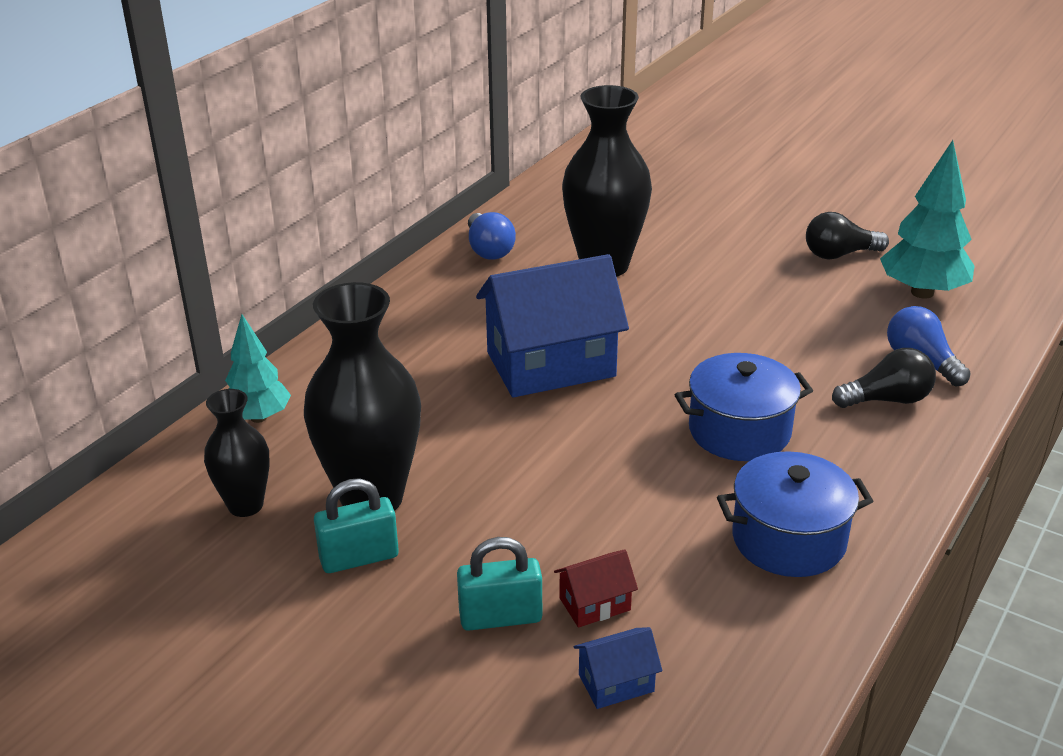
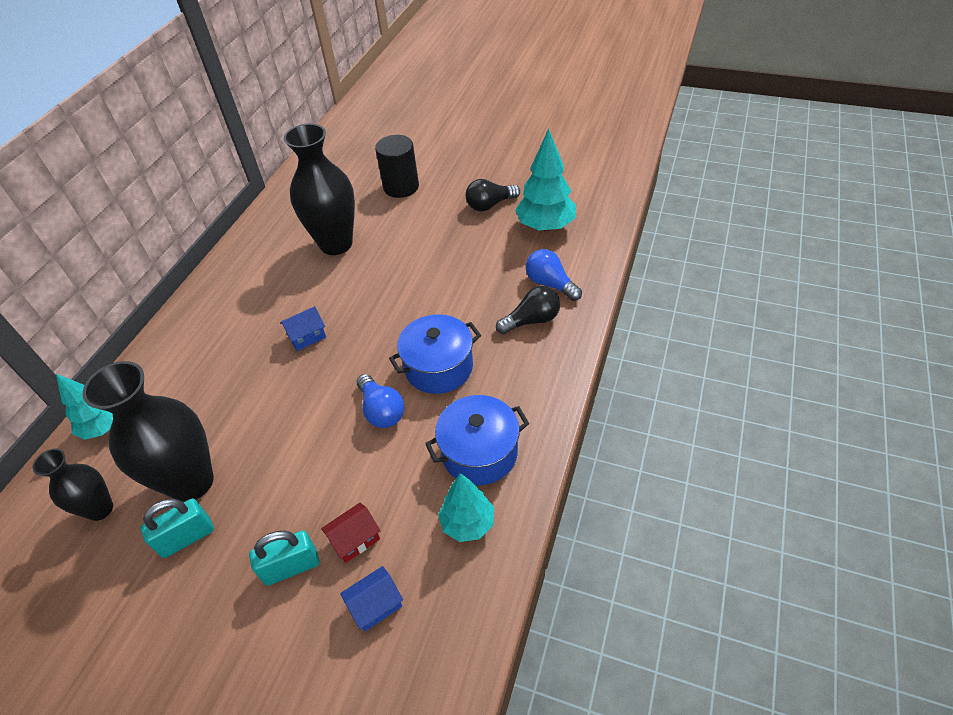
camera: 10 degrees left, 15 degrees up
(489, 250) = (256, 245): blue light bulb -> blue light bulb (381, 410)
(550, 364) = (307, 336): blue house -> blue house, size x0.42
(707, 214) = (401, 187): none -> black cylinder
(761, 617) = (467, 523): none -> turquoise tree

